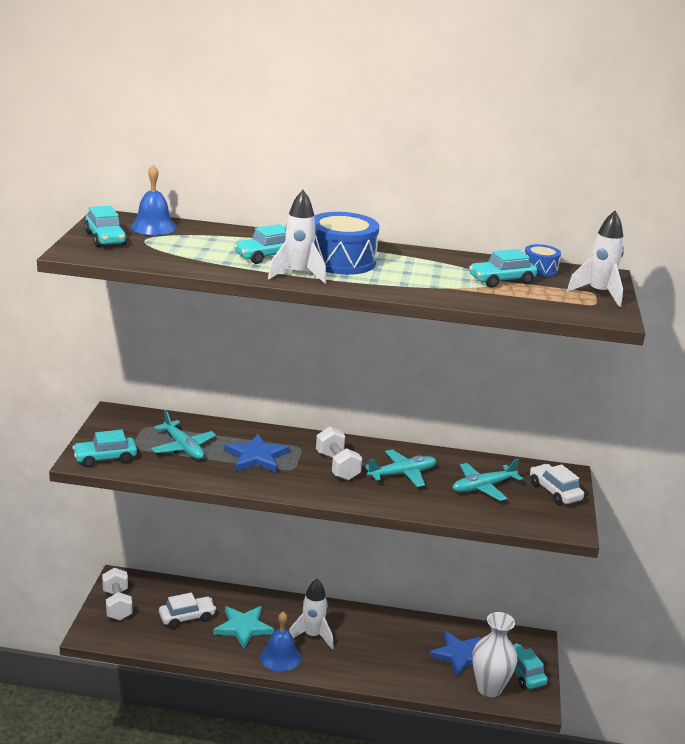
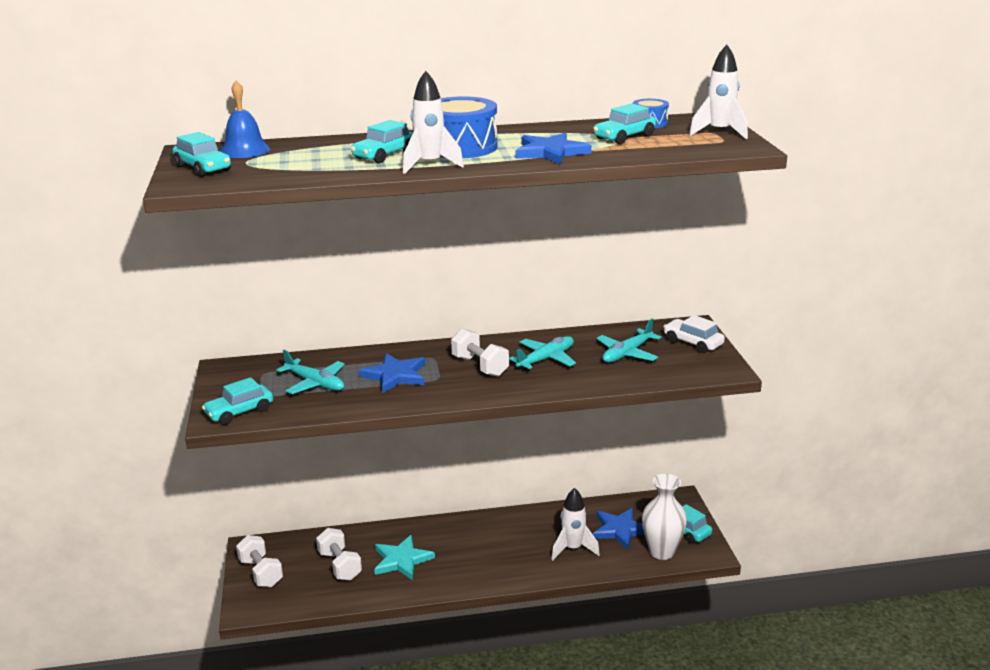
camera: 15 degrees left, 0 degrees up
(187, 617) = (340, 565): white car -> white dumbbell
(280, 657) = (452, 577): blue bell -> none
(312, 636) = (473, 549): white rocket -> white rocket (573, 549)
(418, 283) = (550, 152): none -> blue star

